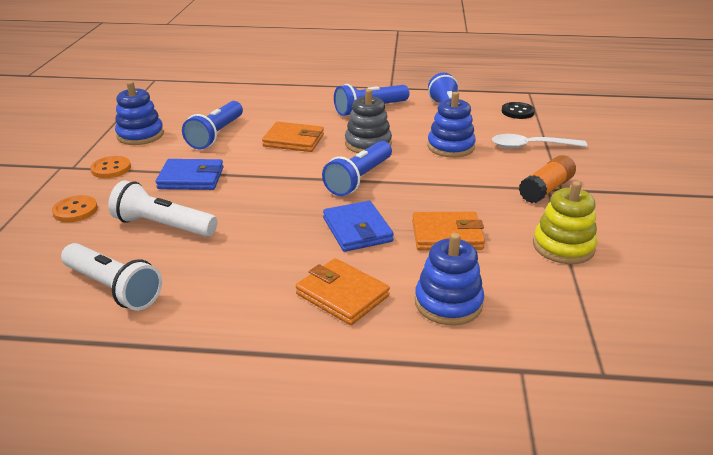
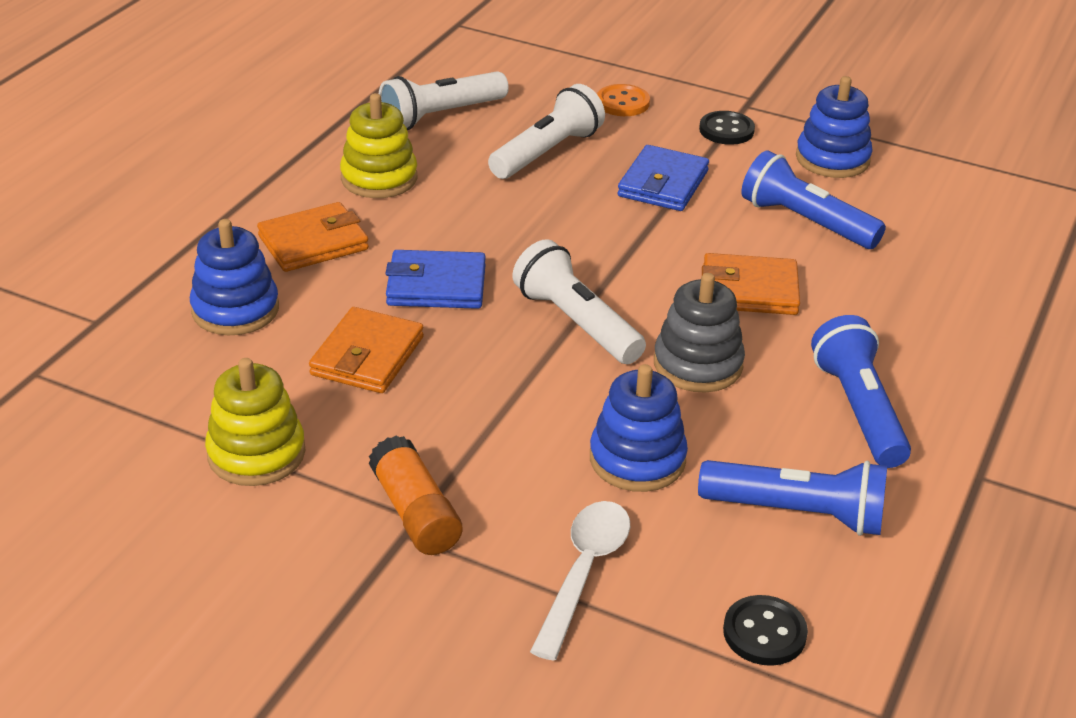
camera: 110 degrees right, 5 degrees up
(111, 169) = (726, 130): orange button -> black button
(232, 291) = (379, 178): none -> yellow stacking toy
(294, 140) = (749, 290): orange wallet -> orange wallet turned 60 degrees clockwise
(359, 179) = (576, 323): blue flashlight -> white flashlight

